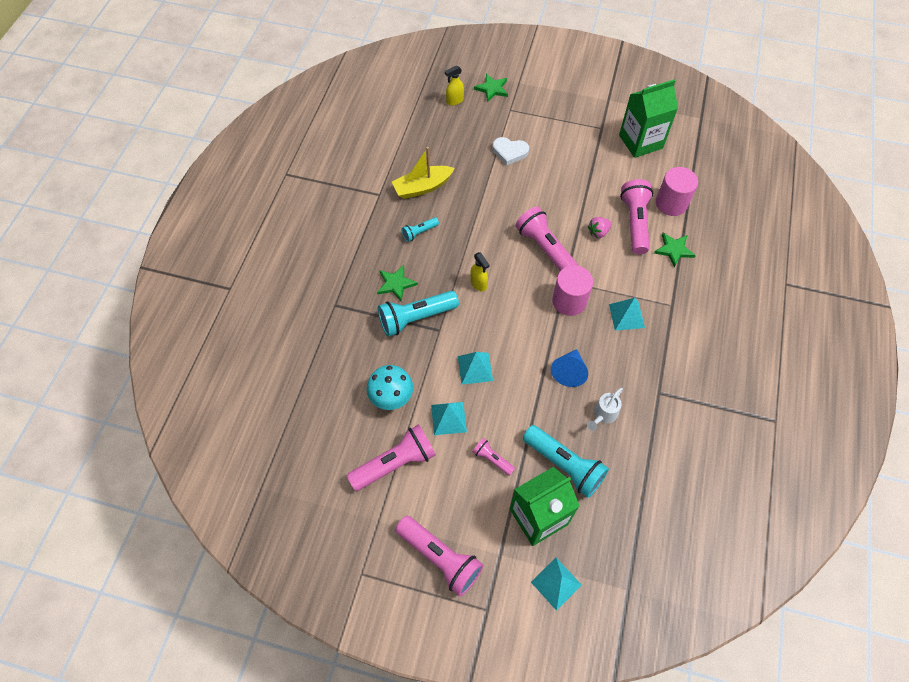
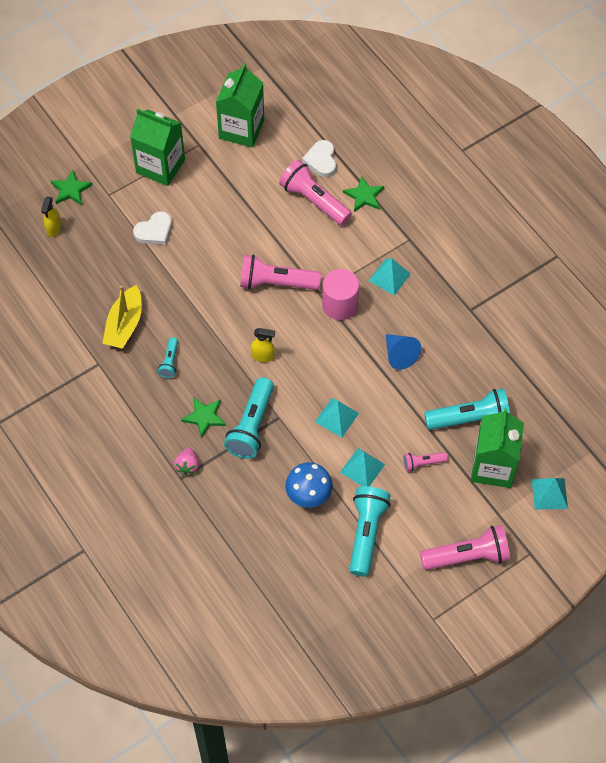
camera: 50 degrees left, 0 degrees up
(392, 398) = (308, 496): turquoise mushroom -> blue mushroom
(395, 463) = (366, 533): pink flashlight -> turquoise flashlight
(561, 120) = (160, 166): none -> green carton
(598, 232) = (298, 233): pink strawberry -> pink strawberry (187, 466)
(603, 415) = (454, 361): white watering can -> none
(671, 203) = (321, 160): pink cylinder -> white heart

